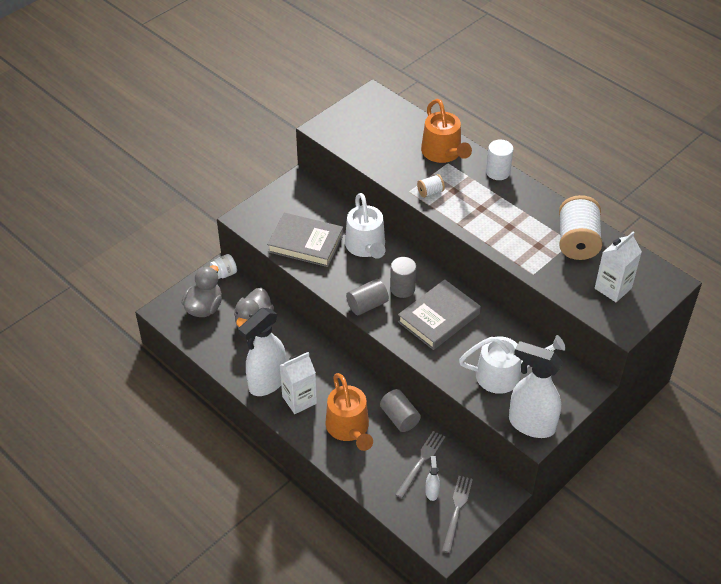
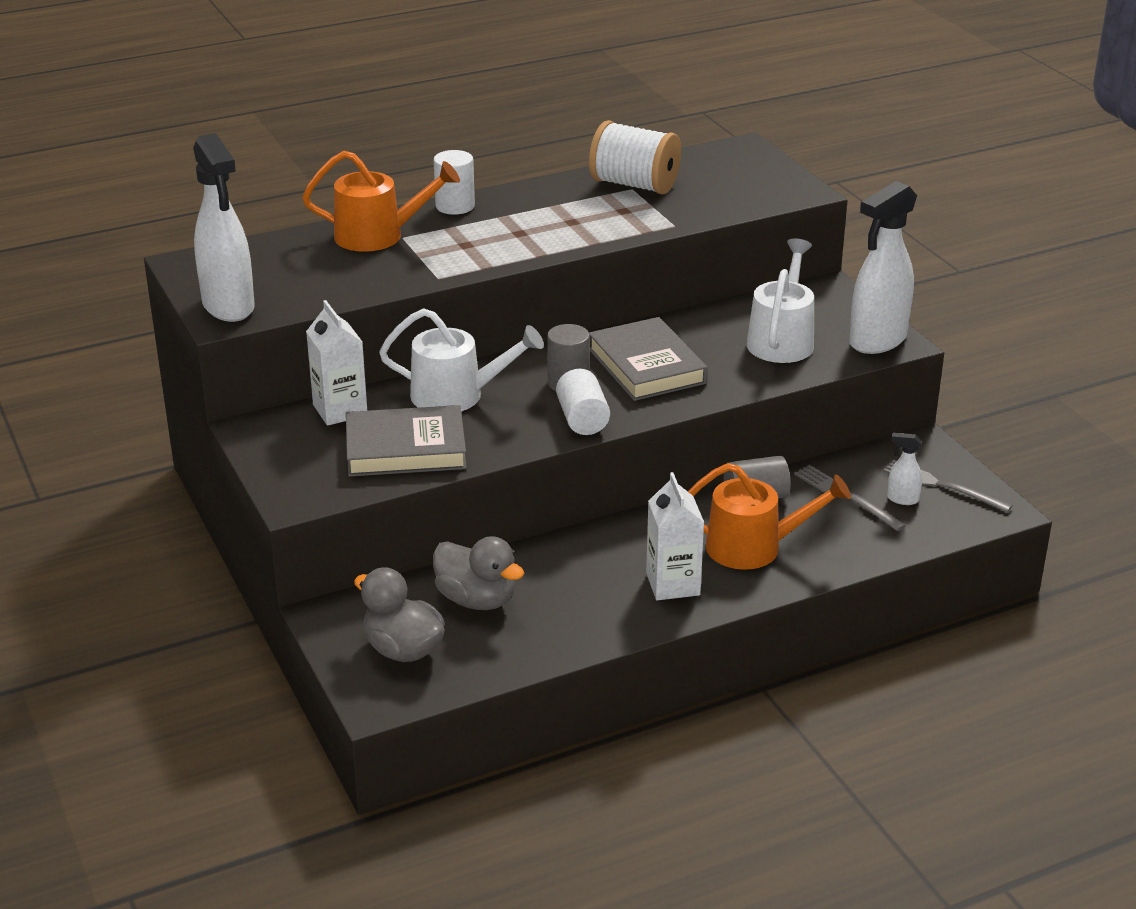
camera: 70 degrees left, 15 degrees down
(224, 274) = (336, 611): white jar -> none
(267, 382) = (618, 611): white spray bottle -> white spray bottle (228, 307)
(305, 243) = (406, 449): grey book -> grey book turned 45 degrees clockwise
(367, 305) = (582, 419): grey cylinder -> white cylinder
(430, 192) = (454, 262): white spool -> none
(613, 288) = (734, 182): white carton -> white carton (340, 410)

